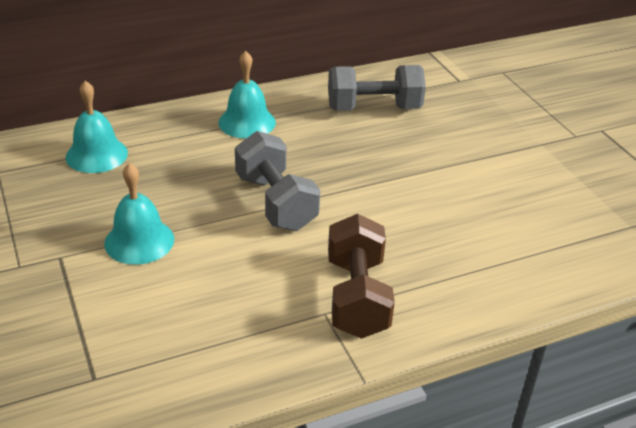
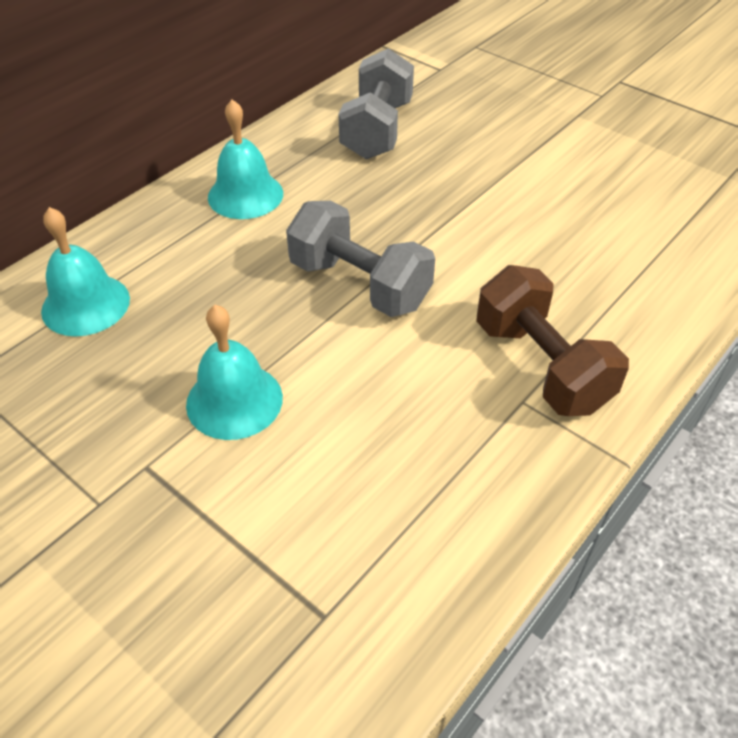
camera: 25 degrees left, 10 degrees up
(374, 108) = (377, 130): grey dumbbell -> grey dumbbell turned 45 degrees counterclockwise

